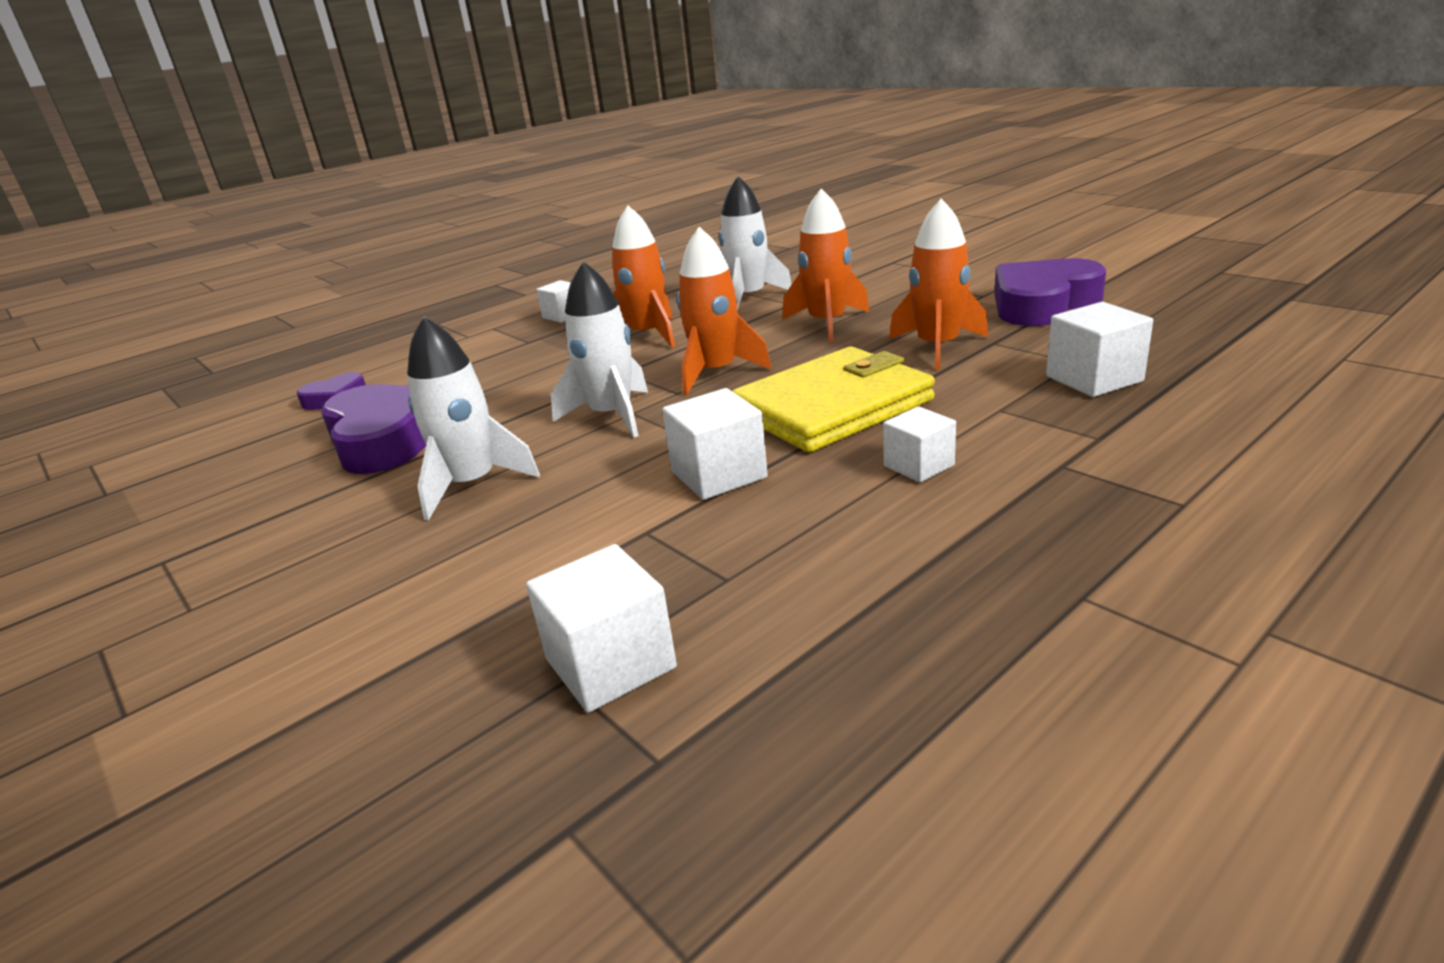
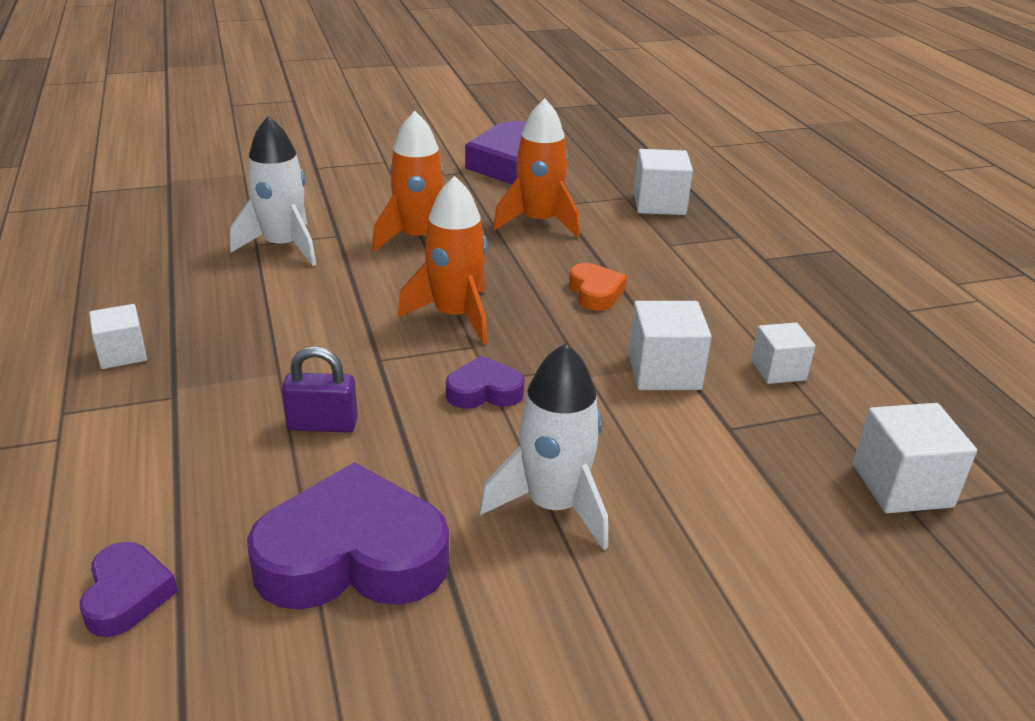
camera: 70 degrees left, 5 degrees up
(526, 384) = (322, 424): none -> purple padlock
(612, 416) = (484, 391): white rocket -> purple heart
(648, 335) = (294, 321): orange rocket -> none
(832, 407) = (595, 292): yellow wallet -> orange heart
(918, 465) = (724, 297): white cube -> white cube (778, 370)

